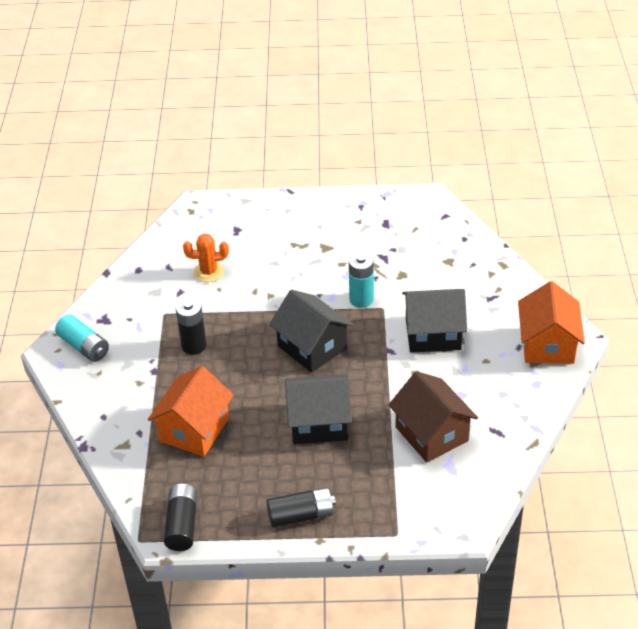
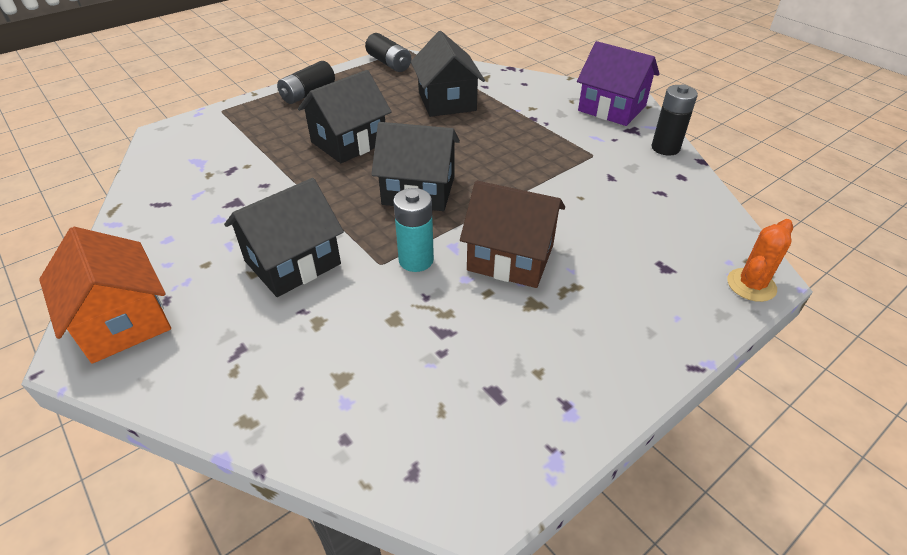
camera: 140 degrees right, 0 degrees up
(84, 347) = (612, 108): turquoise battery -> purple house
(194, 346) = (528, 145): black battery -> black battery (665, 148)
(194, 429) = (447, 101): orange house -> black house
(209, 272) = (616, 207): orange cactus -> orange cactus (751, 285)
(431, 434) = (231, 175): brown house -> brown house (510, 257)

